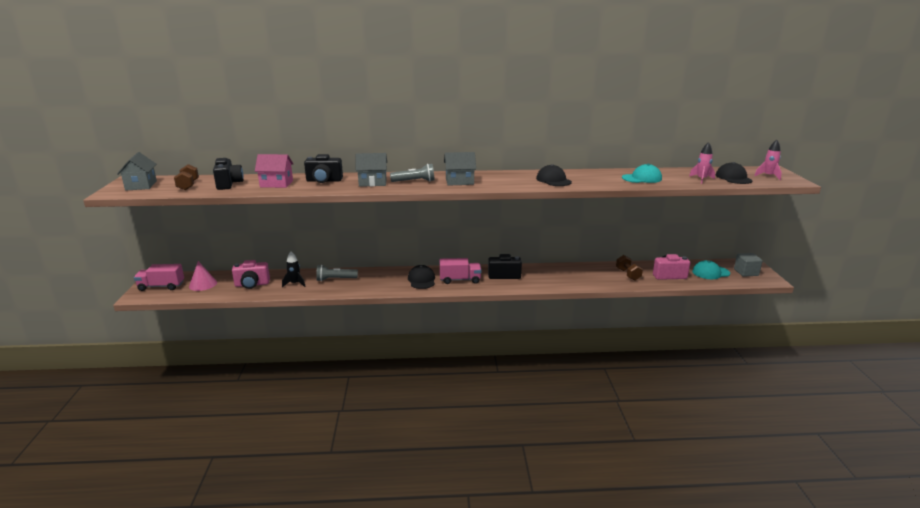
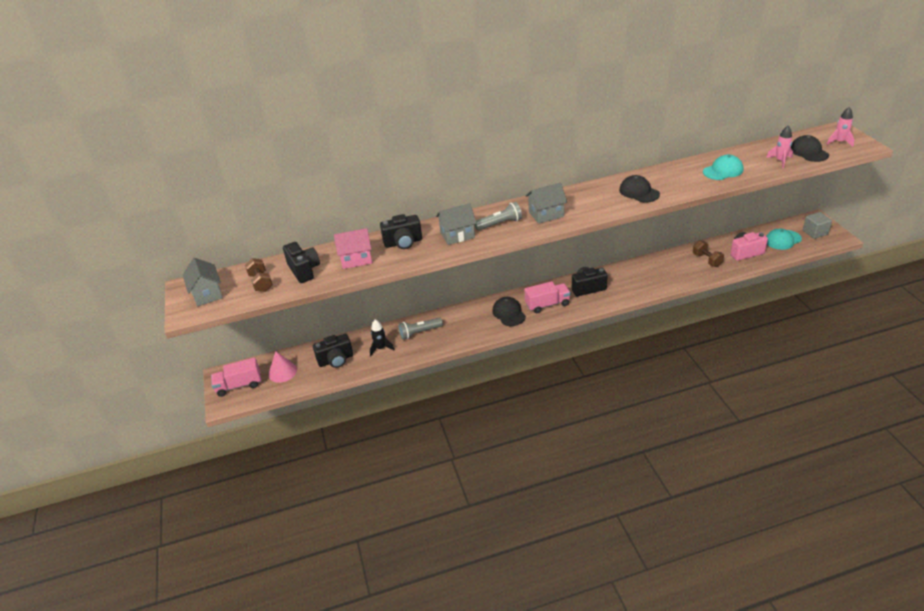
camera: 10 degrees left, 15 degrees up
(252, 284) = (336, 360): pink camera -> black camera

